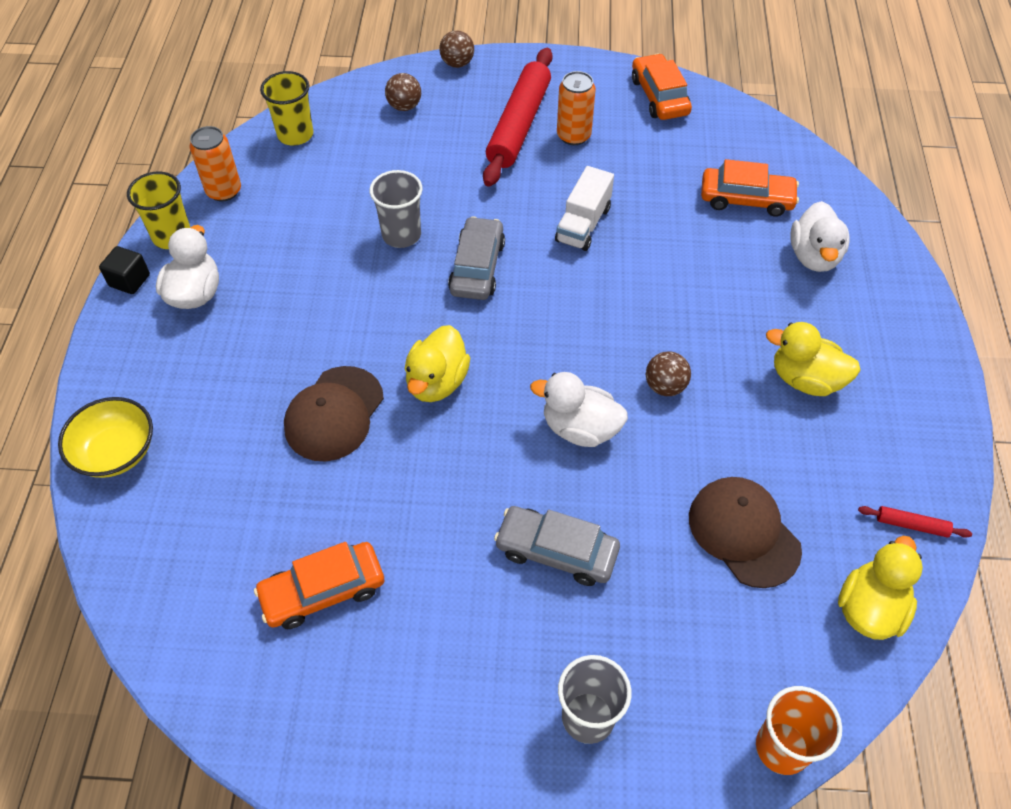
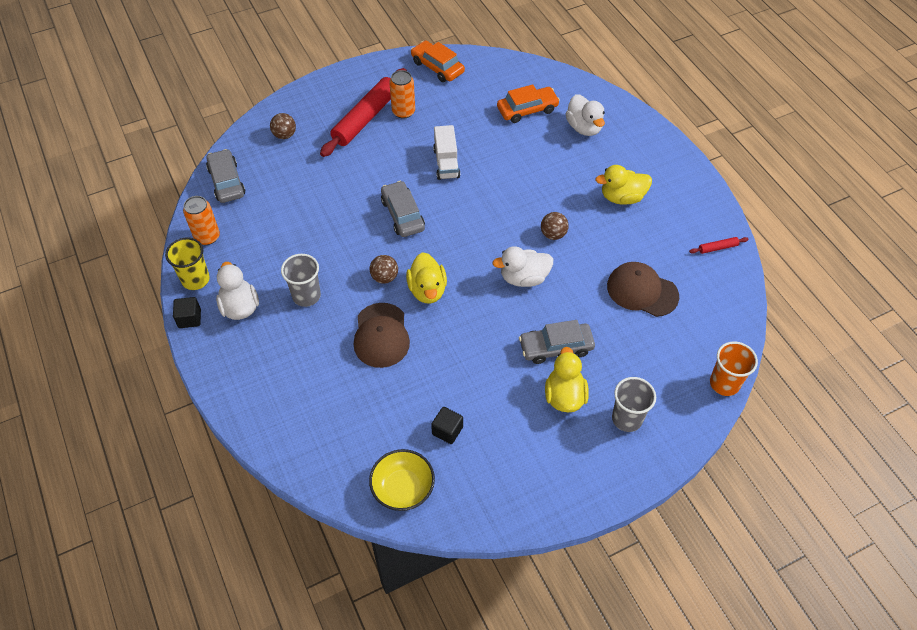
camera: 30 degrees left, 0 degrees up
(116, 452) = (266, 420): yellow bowl -> yellow bowl (403, 488)
(295, 135) = (226, 182): yellow cup -> grey car
(323, 591) = (447, 430): orange car -> black cube
(401, 235) = (343, 215): grey cup -> grey cup (306, 296)
(457, 63) = (298, 94): brown ball -> brown ball (384, 277)
(519, 125) = (365, 118): red rolling pin -> red rolling pin turned 45 degrees clockwise
(869, 608) = (723, 298): yellow duck -> yellow duck (564, 396)

